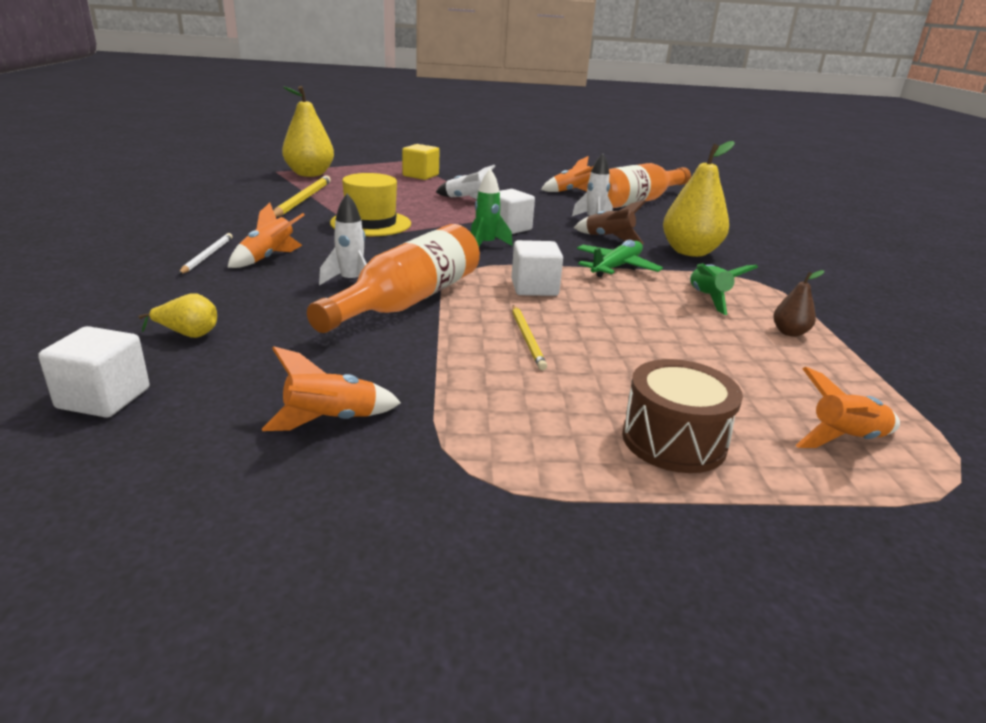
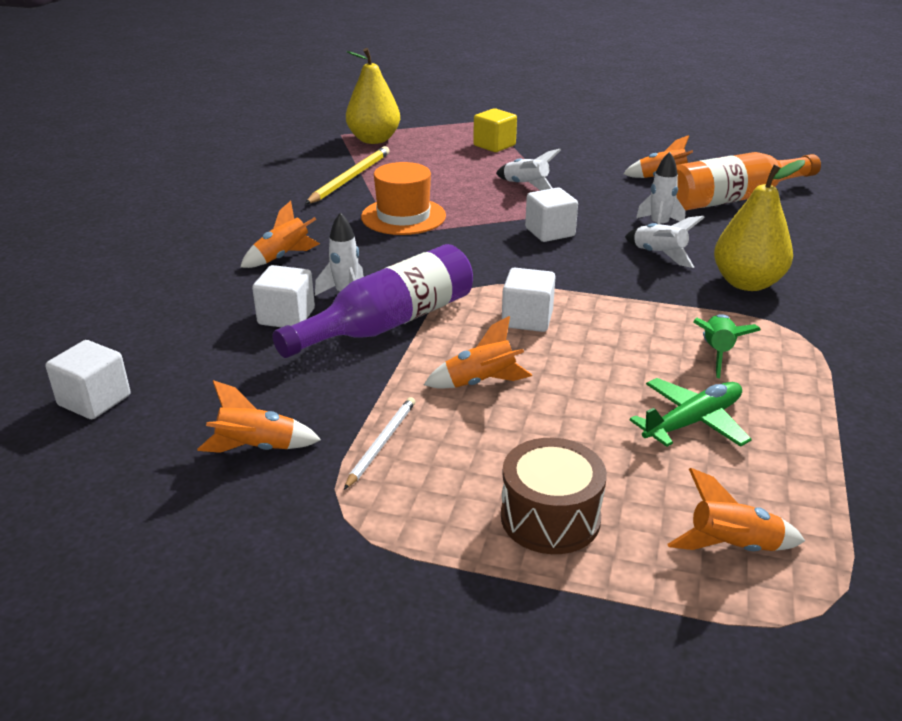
camera: 20 degrees right, 5 degrees up
(188, 334) = (179, 342): yellow pear -> none
(207, 256) = (230, 250): white pencil -> white pencil (382, 443)
(299, 303) = (286, 316): none -> white cube
(371, 223) = (403, 216): yellow hat -> orange hat
(408, 301) = (388, 323): orange bottle -> purple bottle
(486, 245) = (509, 255): green rocket -> none
(527, 338) = (480, 383): yellow pencil -> orange rocket
(608, 238) = (659, 255): brown rocket -> white rocket
(616, 267) = (638, 299): green plane -> green plane (692, 422)
(789, 333) = (781, 410): brown pear -> none

